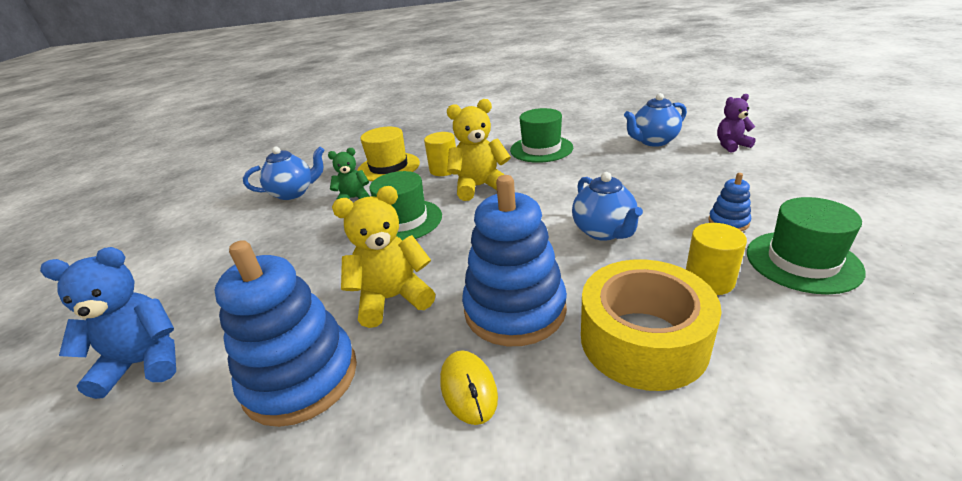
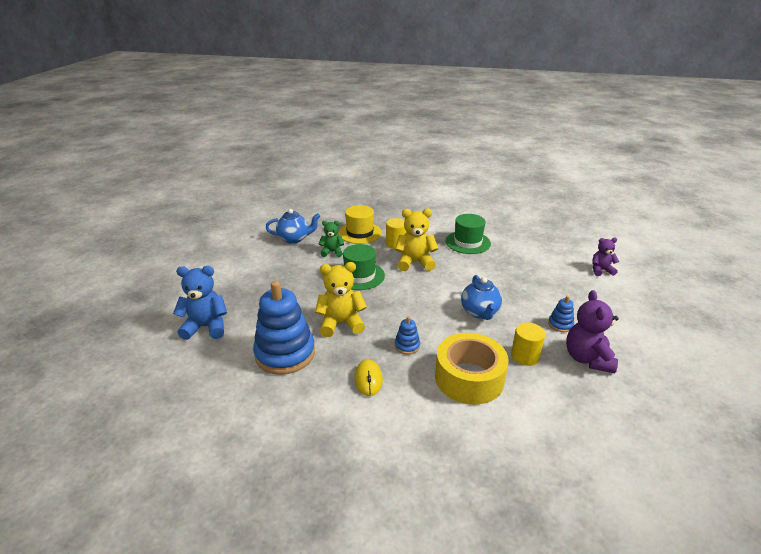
camera: 10 degrees right, 0 degrees up
(515, 309) = (407, 346): blue stacking toy -> blue stacking toy, size x0.44
(653, 141) = (548, 254): blue teapot -> none
(802, 261) = (587, 359): green hat -> purple teddy bear

